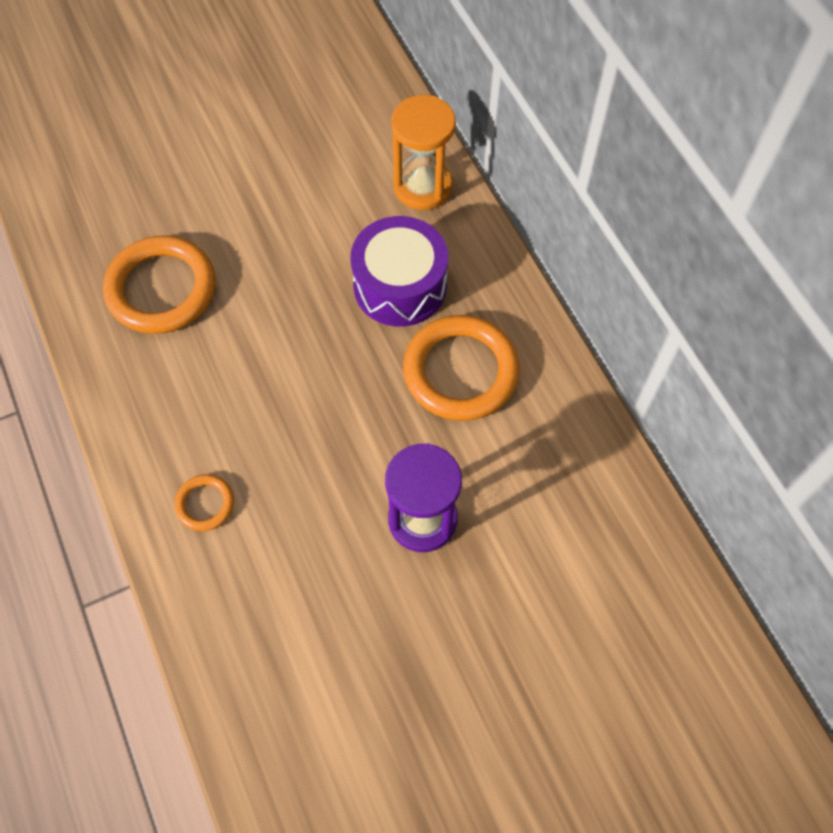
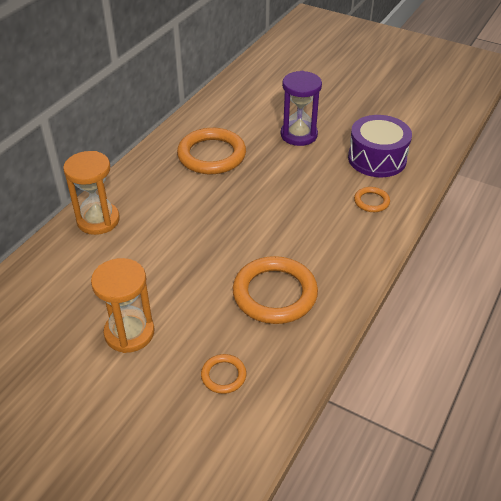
camera: 125 degrees left, 20 degrees down
(110, 187) = (223, 375): none -> orange ring
(228, 142) = (129, 333): none -> orange hourglass
(400, 286) = (179, 197): purple drum -> purple drum (377, 159)

